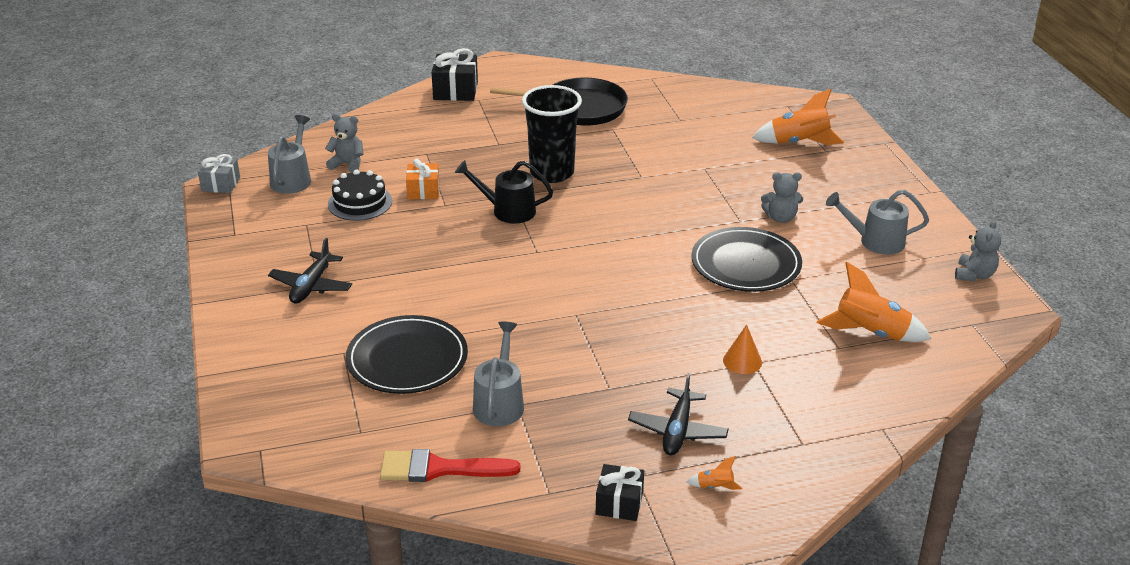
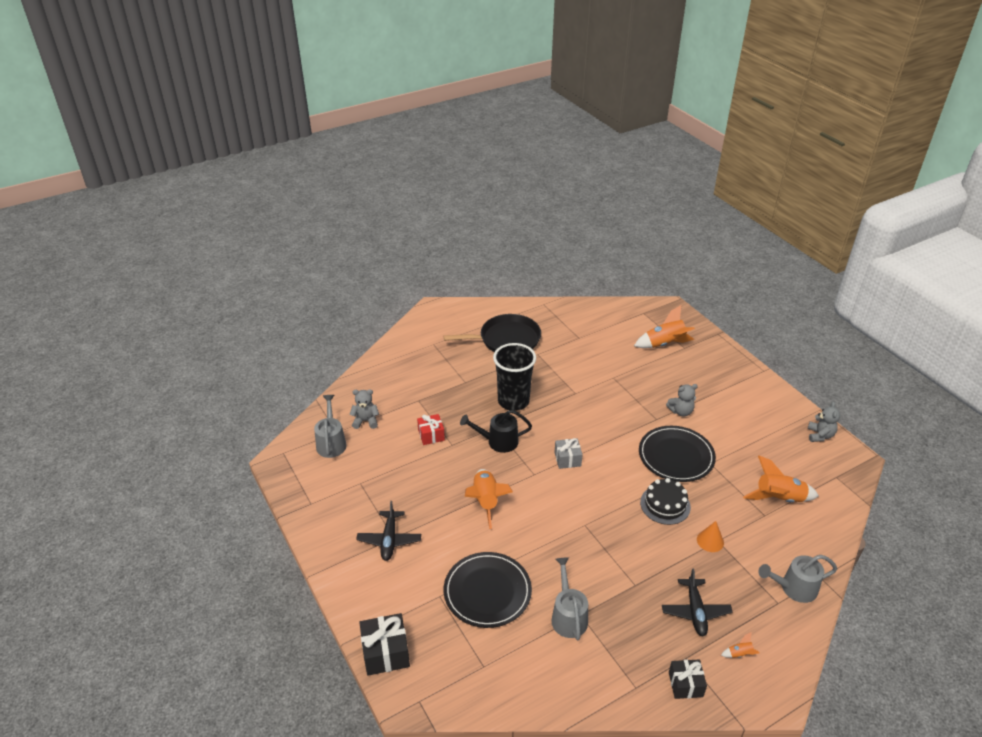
camera: 15 degrees left, 5 degrees up
(221, 184) = (279, 458): grey gift -> grey gift (567, 459)
(360, 203) = (390, 455): black cake -> black cake (665, 504)
(423, 191) = (431, 435): orange gift -> red gift
(439, 469) = (553, 685): red brush -> none
(455, 91) = (414, 339): black gift -> black gift (385, 652)
(457, 268) = (486, 501): none -> orange rocket
(875, 241) = (748, 419): grey watering can -> grey watering can (793, 588)

